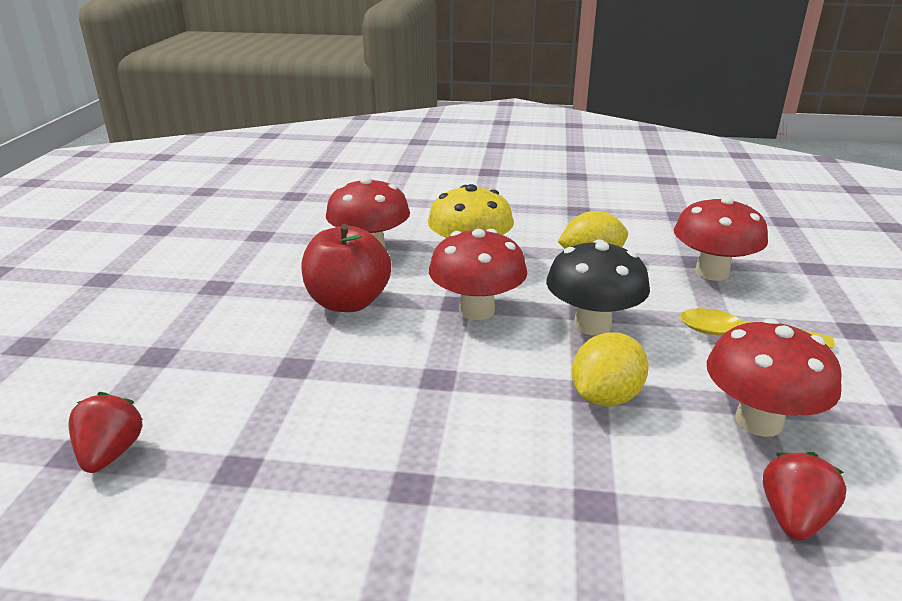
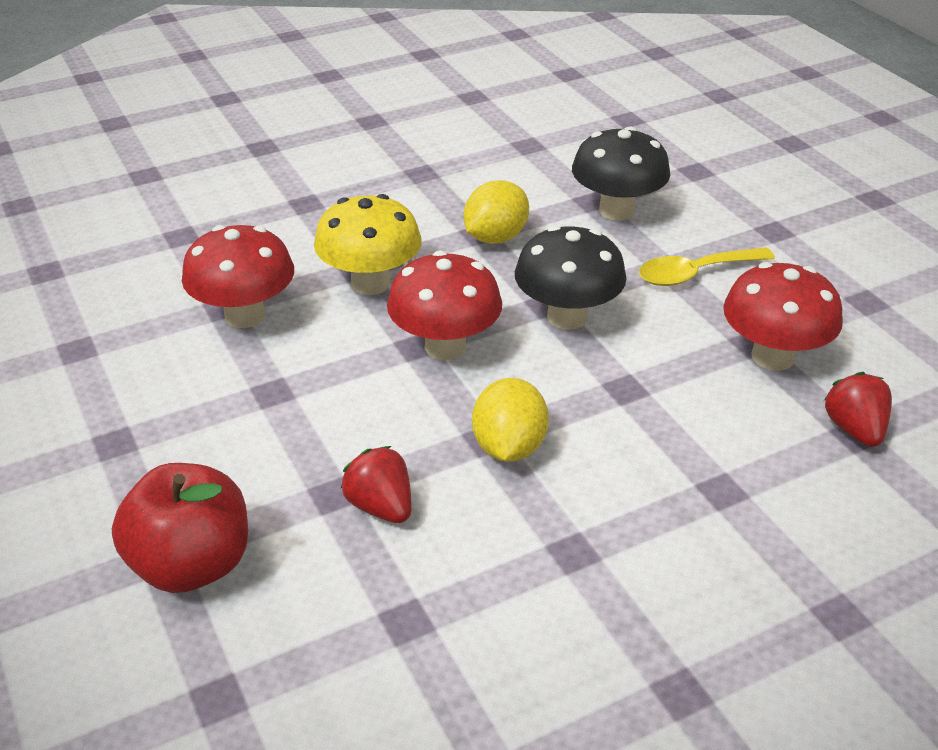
camera: 35 degrees left, 10 degrees up
(110, 454) = (260, 677): red strawberry -> red strawberry (381, 506)
(348, 302) = (301, 395): red apple -> red apple (192, 564)
(605, 397) = (645, 389): yellow lemon -> yellow lemon (509, 447)
(712, 272) = (616, 210): red mushroom -> black mushroom

